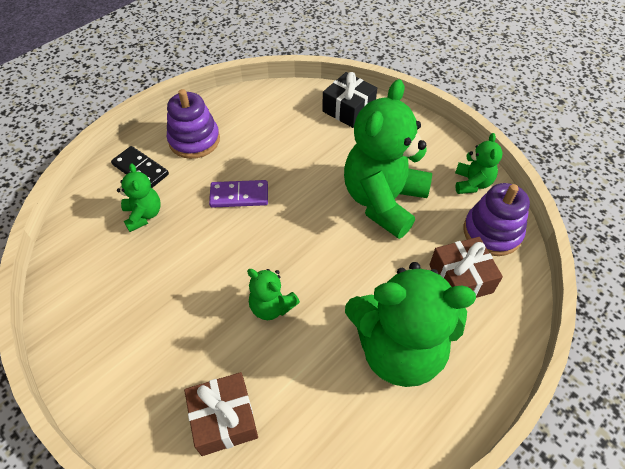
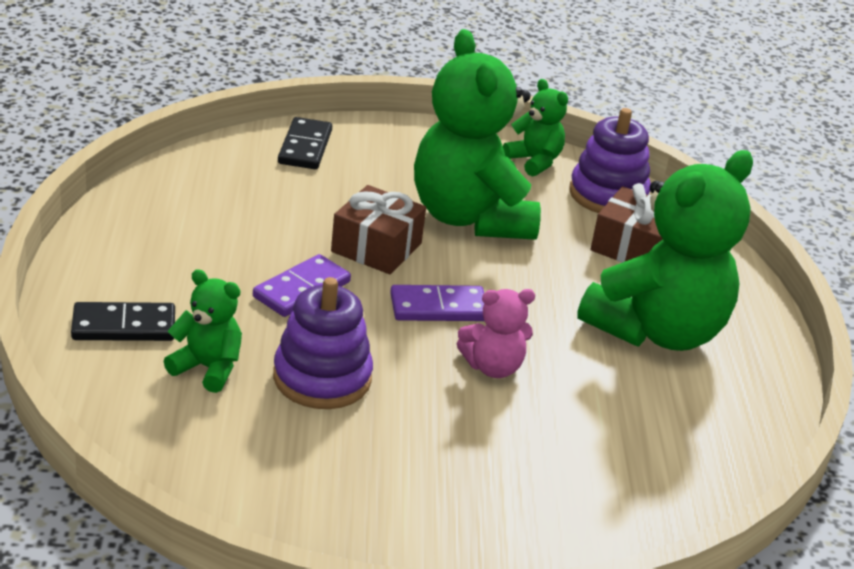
camera: 50 degrees left, 20 degrees down
(194, 140) = (150, 262): purple stacking toy -> purple stacking toy (322, 378)
(224, 419) = (585, 481): brown gift -> brown gift (376, 247)
(271, 306) = (493, 367): green teddy bear -> pink teddy bear
(292, 249) = (438, 308): none -> purple domino
(348, 109) = (305, 147): black gift -> black domino

